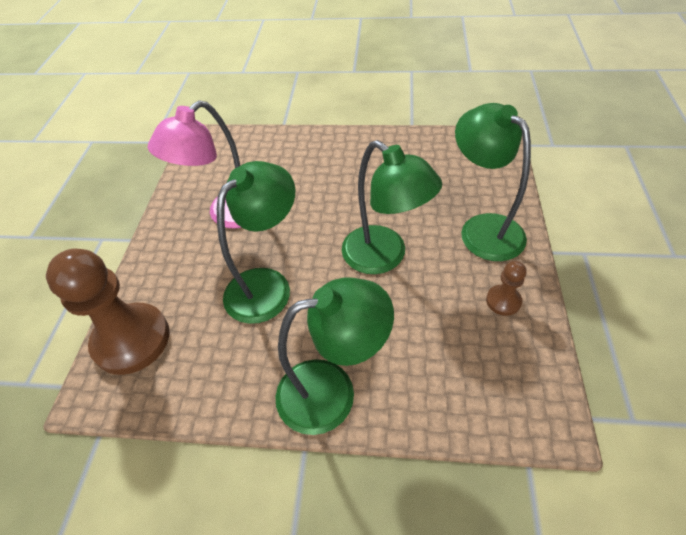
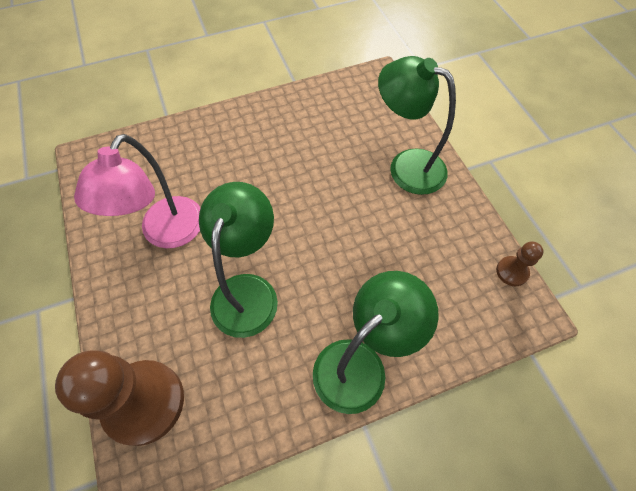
camera: 30 degrees left, 10 degrees up
(384, 257) = (339, 223): green lamp -> none
(503, 301) = (453, 226): brown pawn -> brown pawn (512, 272)

